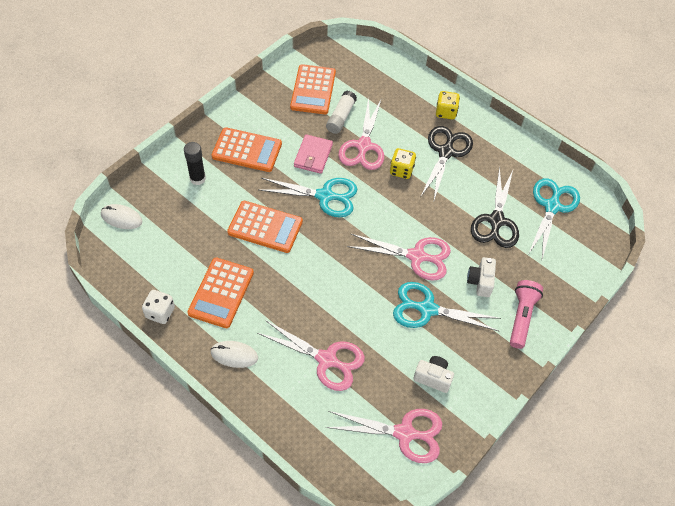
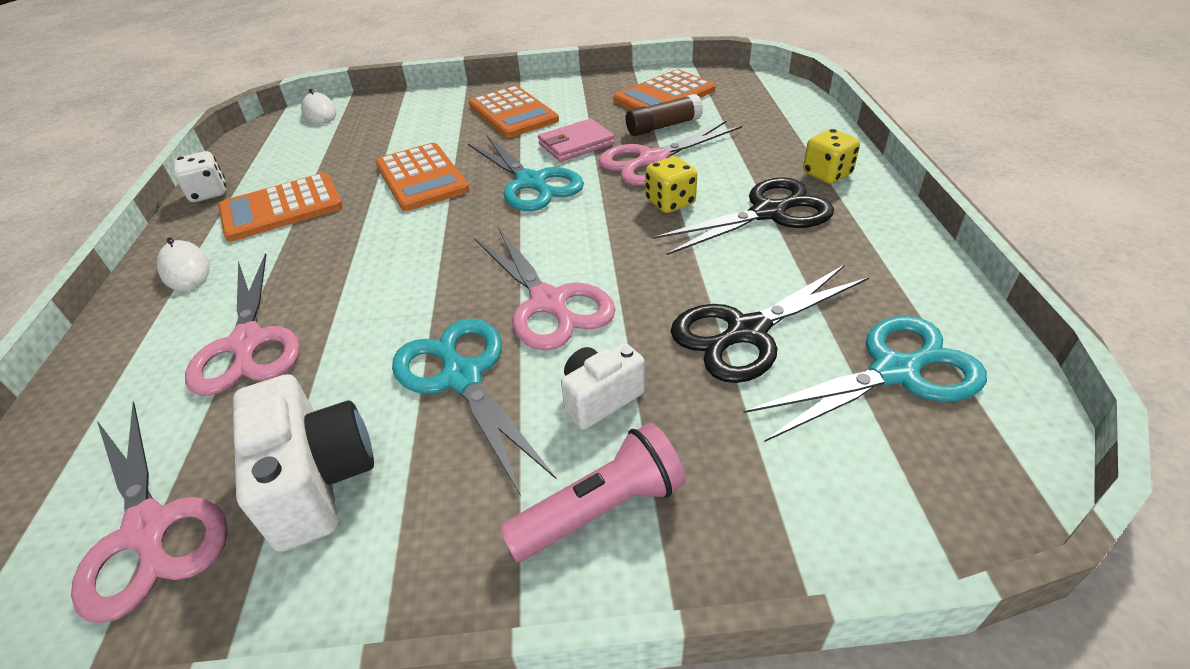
camera: 50 degrees right, 15 degrees down
(197, 178) = (430, 114): black glue stick -> none
(341, 117) = (663, 127): white glue stick -> brown glue stick
(433, 377) = (317, 481): white camera -> white camera, size x1.63

